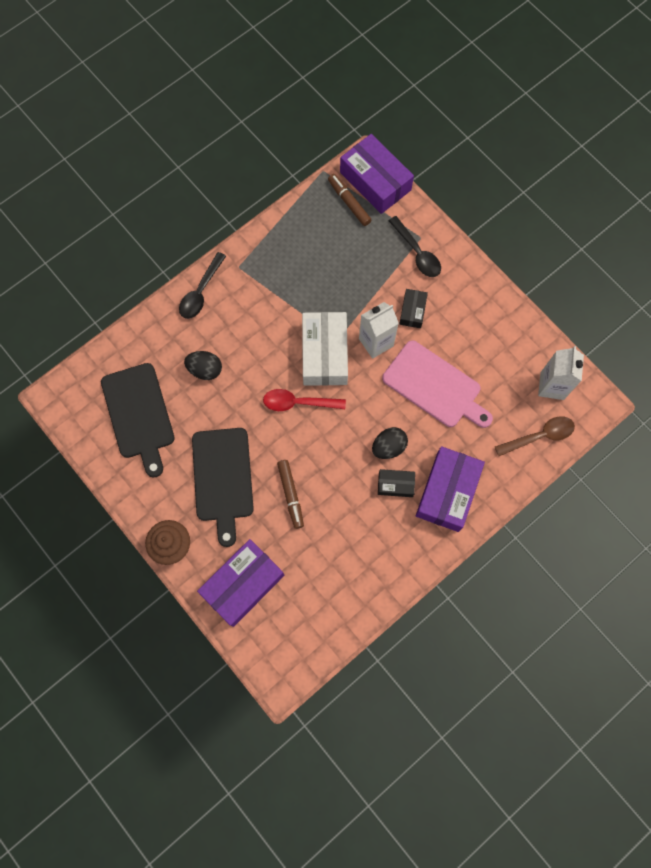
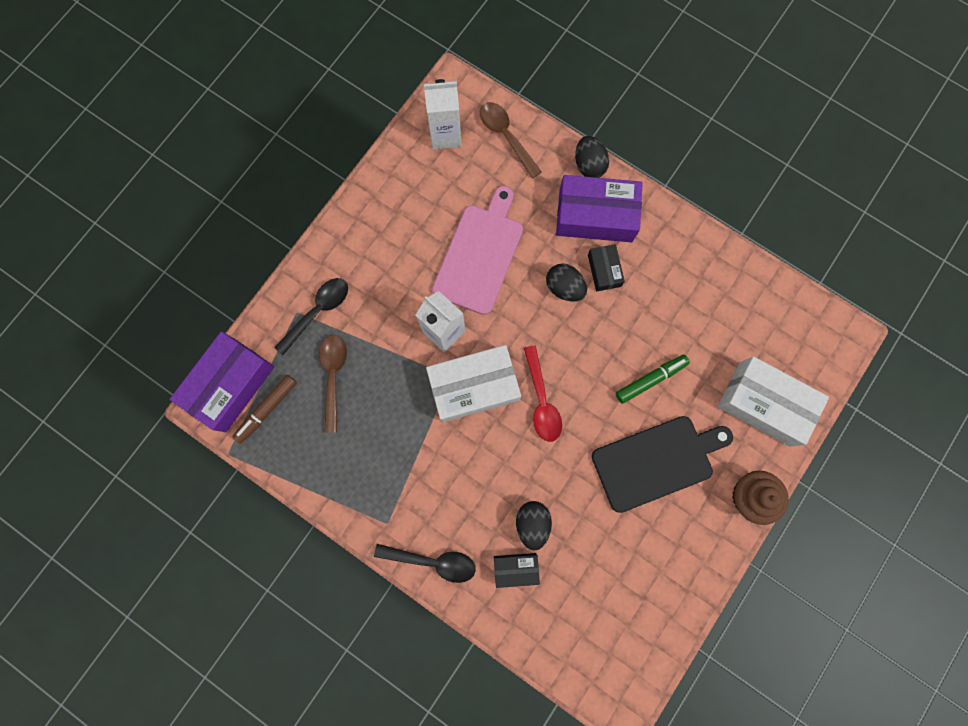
camera: 105 degrees left, 5 degrees up
(139, 415) = (611, 587): black cutting board -> none
(243, 584) = (764, 404): purple box -> white box
(291, 495) = (650, 379): brown marker -> green marker
(361, 253) = (333, 377): none -> brown spoon
(412, 311) = (394, 300): black box -> black box (516, 568)
(496, 500) = (589, 165): none -> black egg

